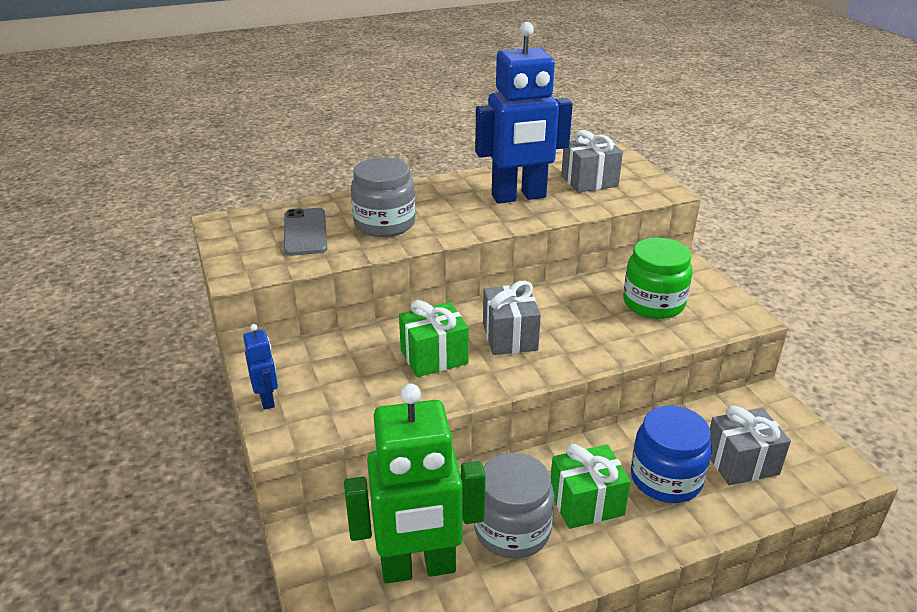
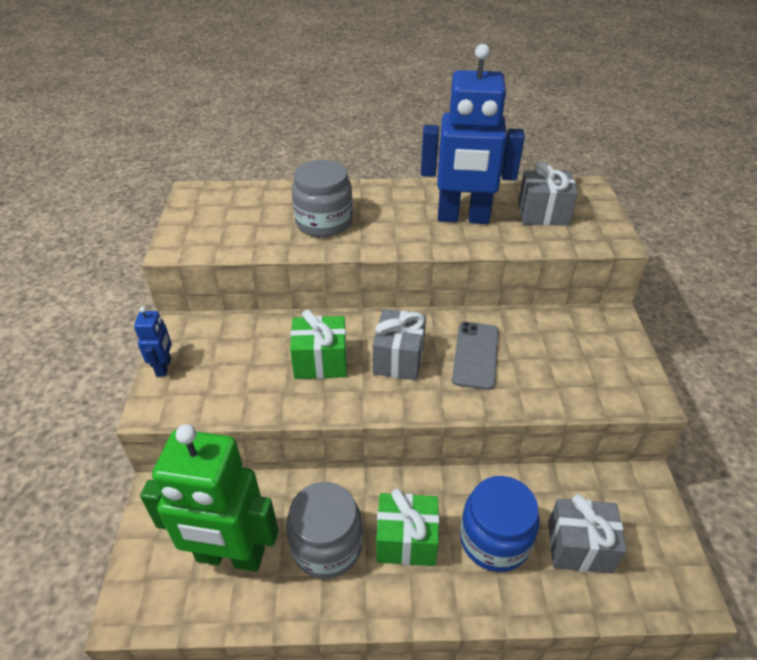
camera: 20 degrees right, 10 degrees up
(305, 232) = (252, 217): grey phone -> grey phone (475, 355)
(653, 303) = (557, 356): green jar -> none

